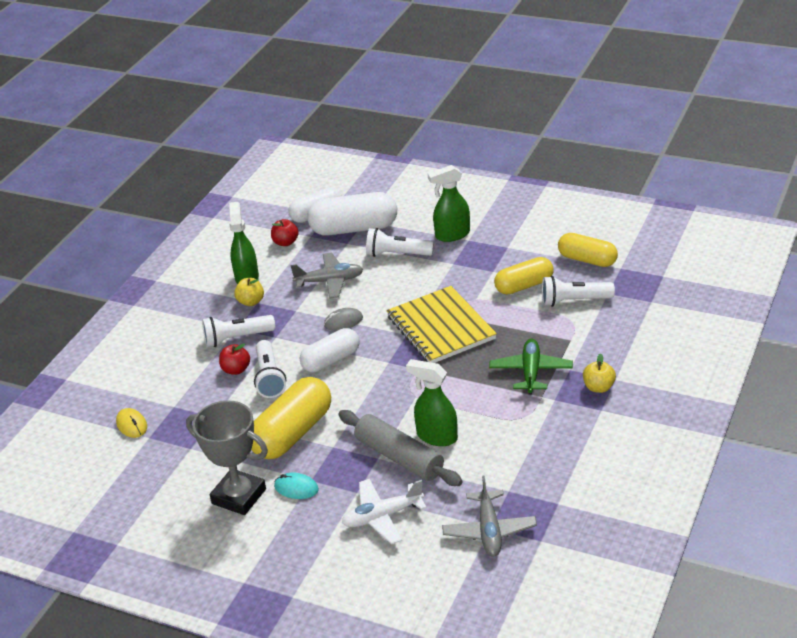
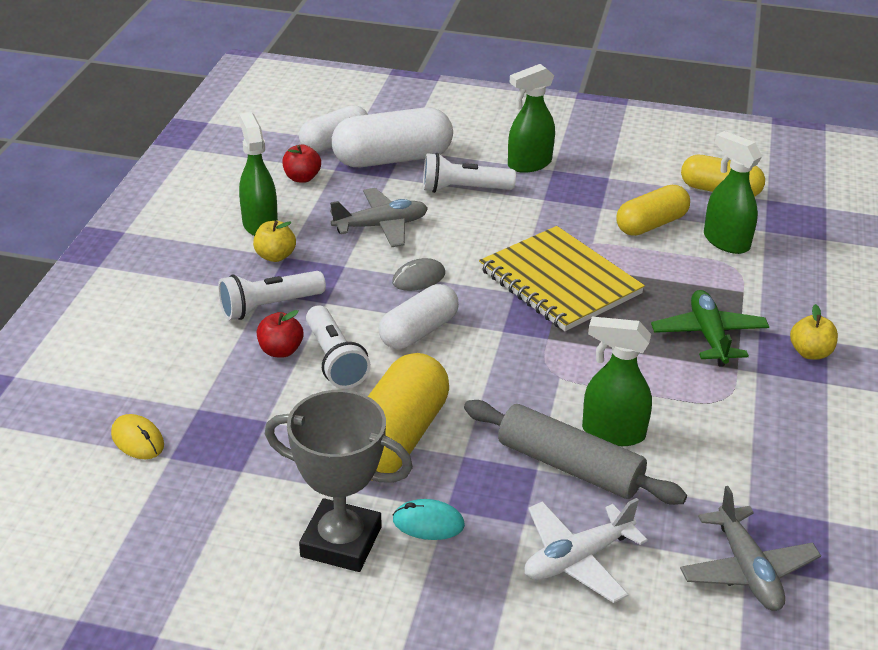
camera: 15 degrees left, 0 degrees up
(574, 301) = (725, 241): white flashlight -> green spray bottle

